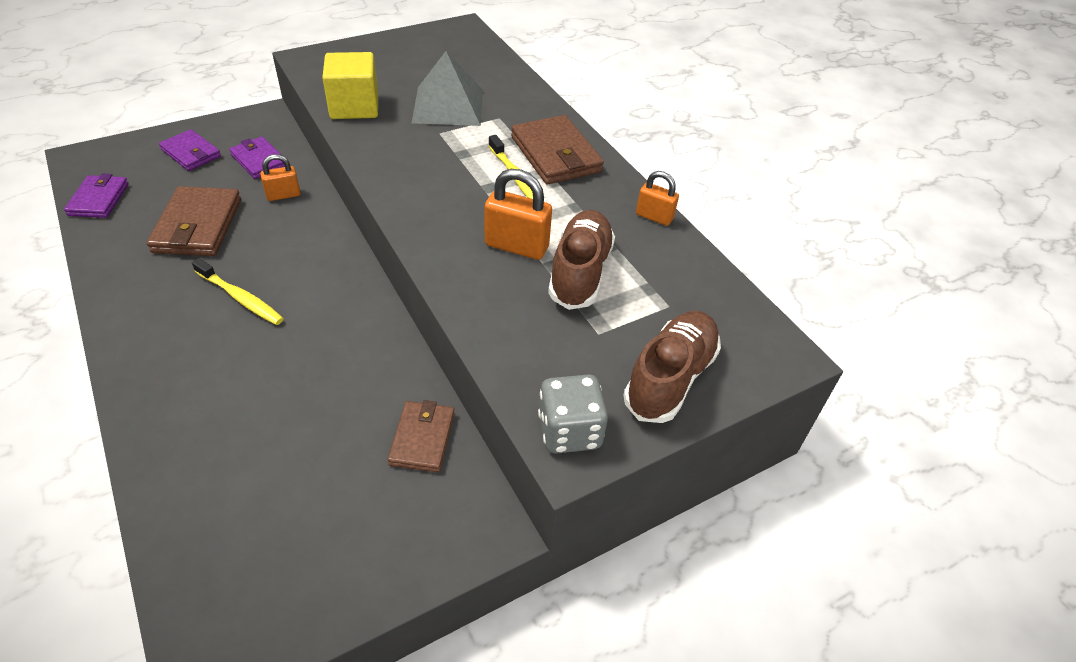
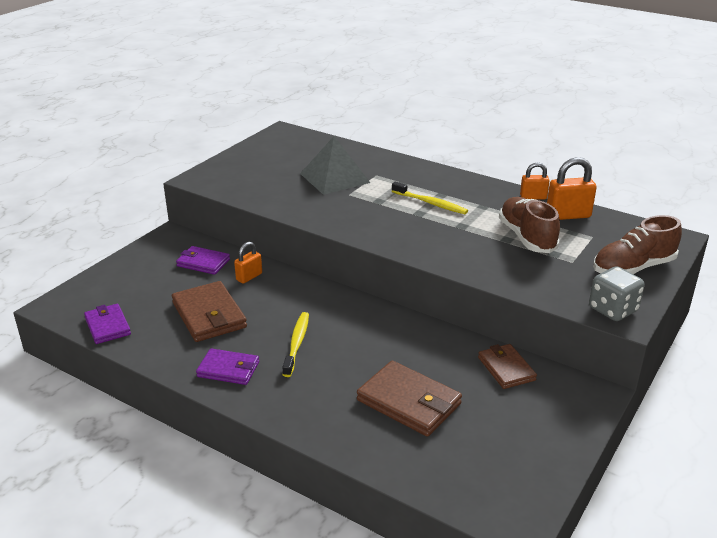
camera: 25 degrees left, 15 degrees down
(191, 153) = (143, 275): purple wallet -> purple wallet (228, 369)
(241, 298) = (297, 343): yellow toothbrush -> yellow toothbrush turned 90 degrees counterclockwise
(354, 107) = (271, 197): yellow cube -> none
(516, 246) = (475, 237): orange padlock -> orange padlock (568, 215)
(556, 154) = (437, 183): brown wallet -> brown wallet (409, 402)
(670, 378) = (633, 268): brown shoe -> brown shoe turned 120 degrees counterclockwise

